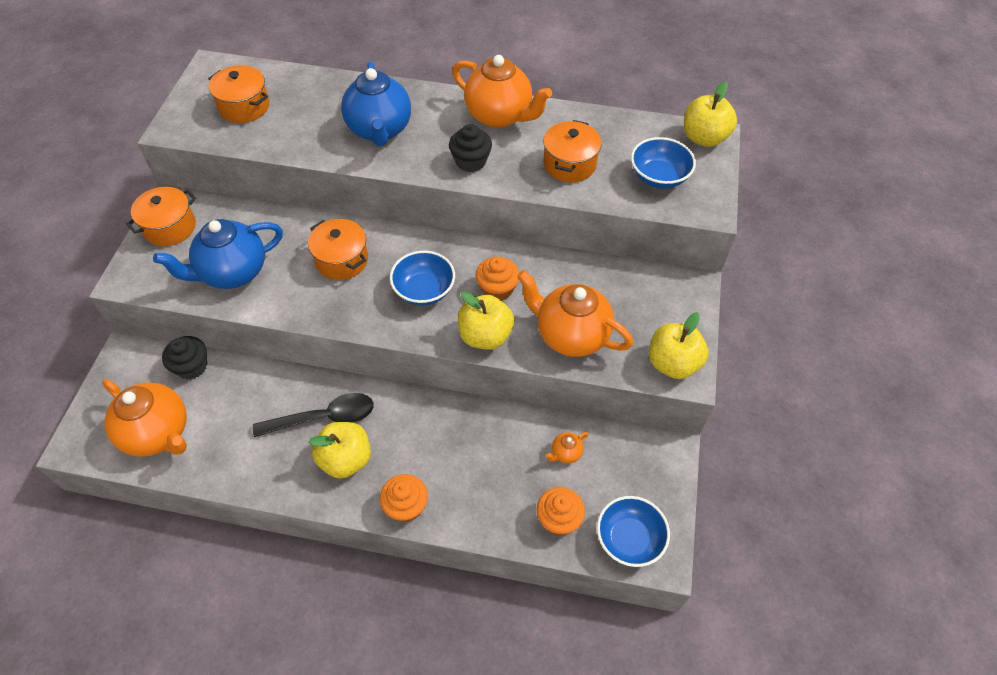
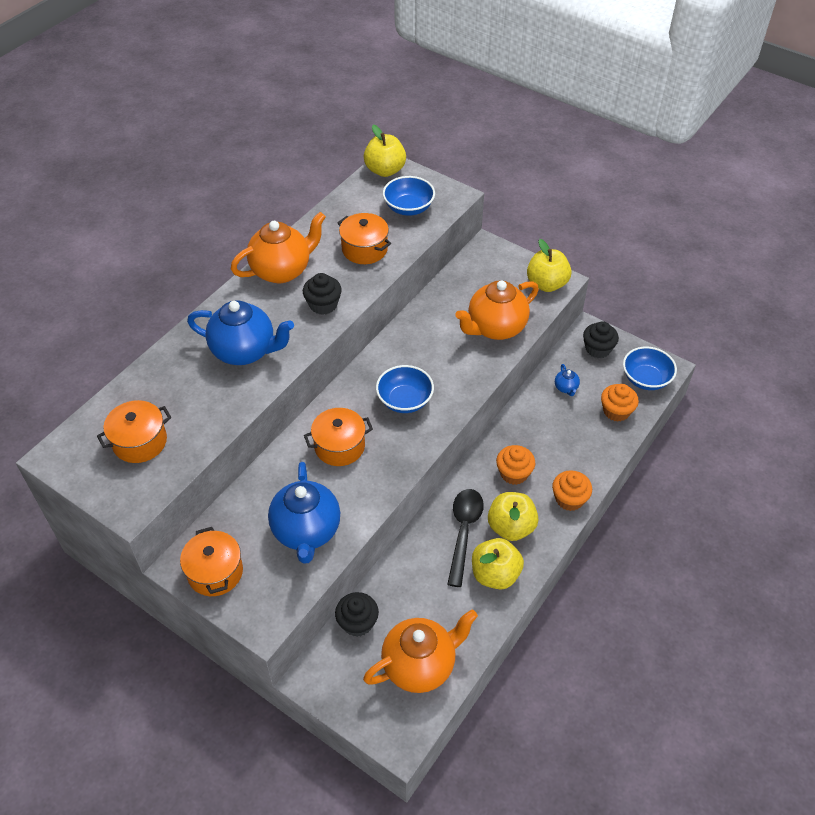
camera: 65 degrees left, 5 degrees down
(485, 336) = (470, 377): yellow apple -> yellow apple (495, 574)
(497, 289) = (429, 355): orange cupcake -> orange cupcake (514, 473)
(565, 453) = (566, 388): orange teapot -> blue teapot
(646, 469) = (598, 349): none -> black cupcake

